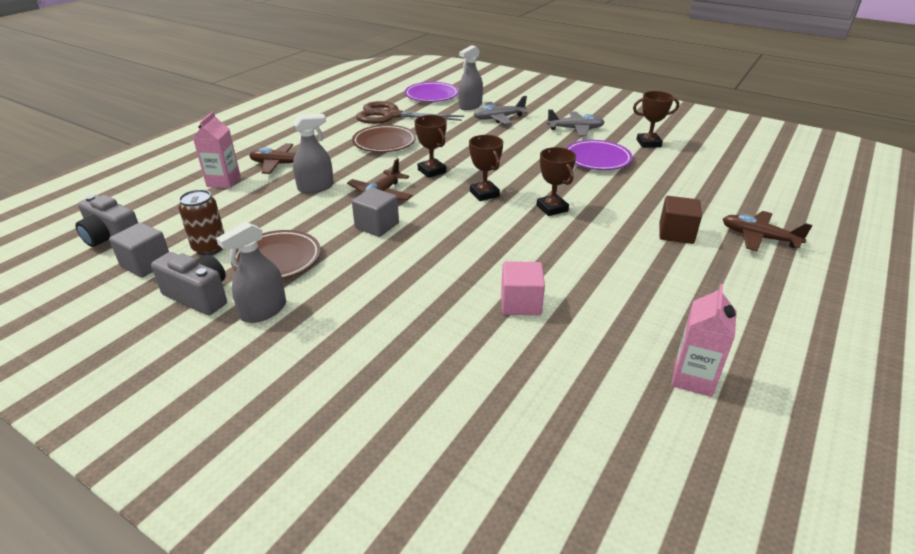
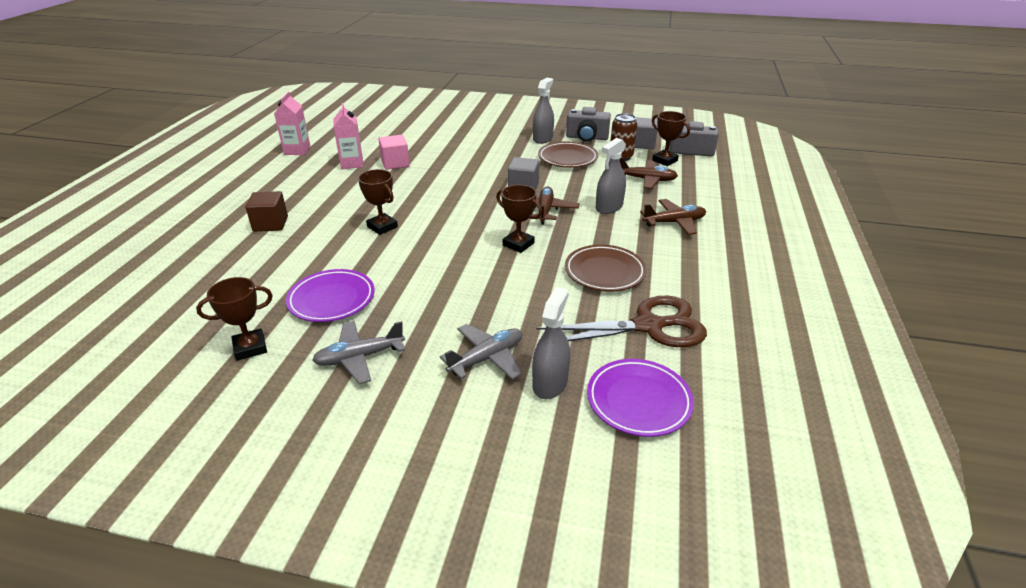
camera: 160 degrees right, 0 degrees up
(223, 181) = (693, 197): pink carton -> pink carton (352, 163)
(484, 194) = (451, 229): brown trophy -> brown trophy (665, 160)
(759, 238) = (194, 233): brown plane -> brown plane (646, 180)

